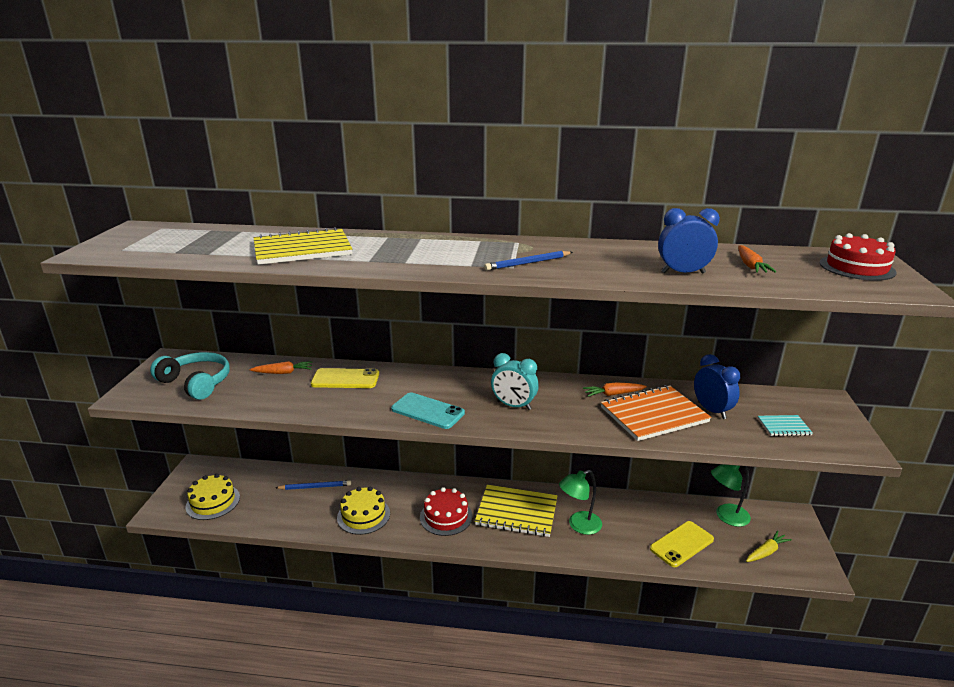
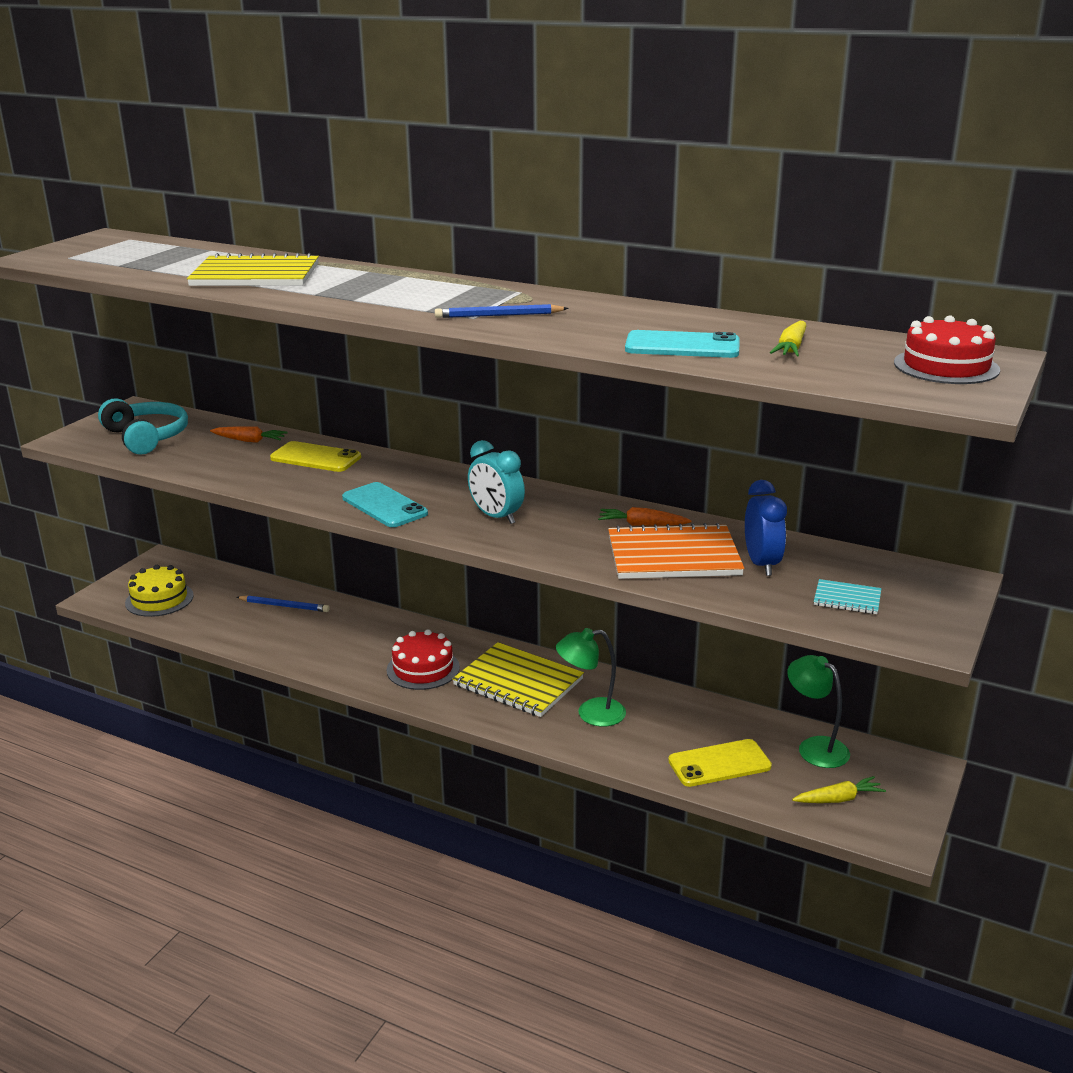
camera: 20 degrees right, 0 degrees up
(363, 515) = (322, 647): yellow cake -> none
(683, 273) = (682, 346): blue clock -> turquoise phone
(726, 516) = (815, 747): green lamp -> green lamp turned 45 degrees clockwise
(750, 266) = (791, 348): orange carrot -> yellow carrot

